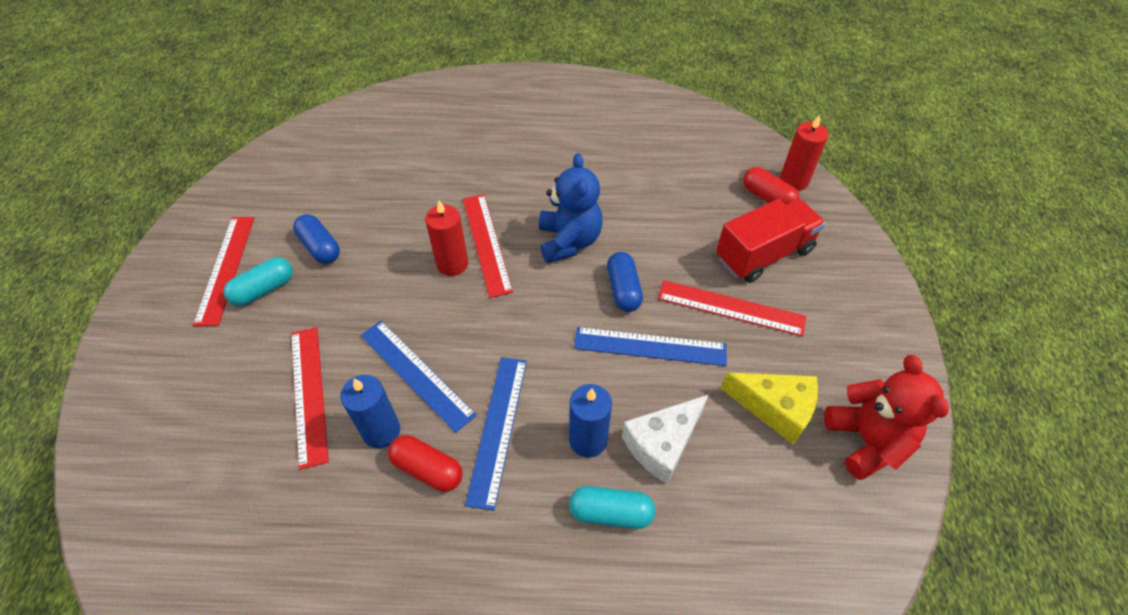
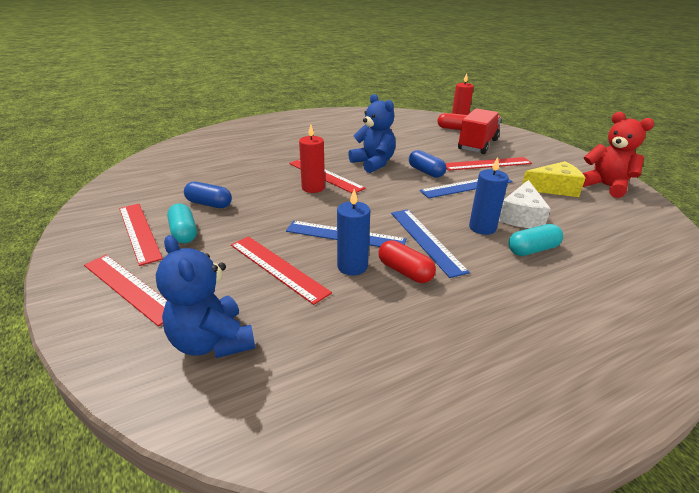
camera: 30 degrees left, 20 degrees down
(167, 356) = (129, 287): none -> red ruler
(183, 470) = (213, 342): none -> blue teddy bear
(264, 289) = (184, 233): turquoise capsule -> turquoise capsule turned 45 degrees counterclockwise
(427, 469) = (405, 271): red capsule -> red capsule turned 45 degrees clockwise

